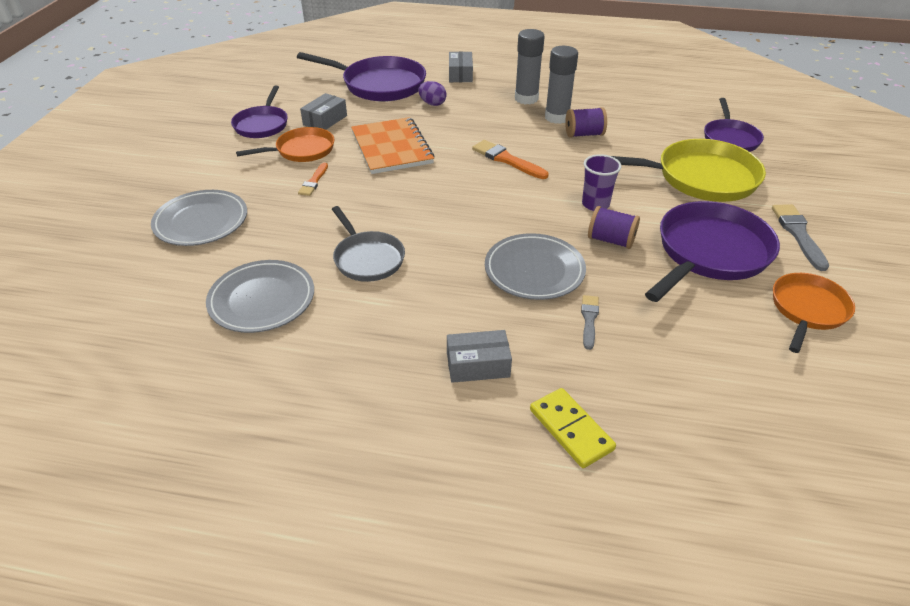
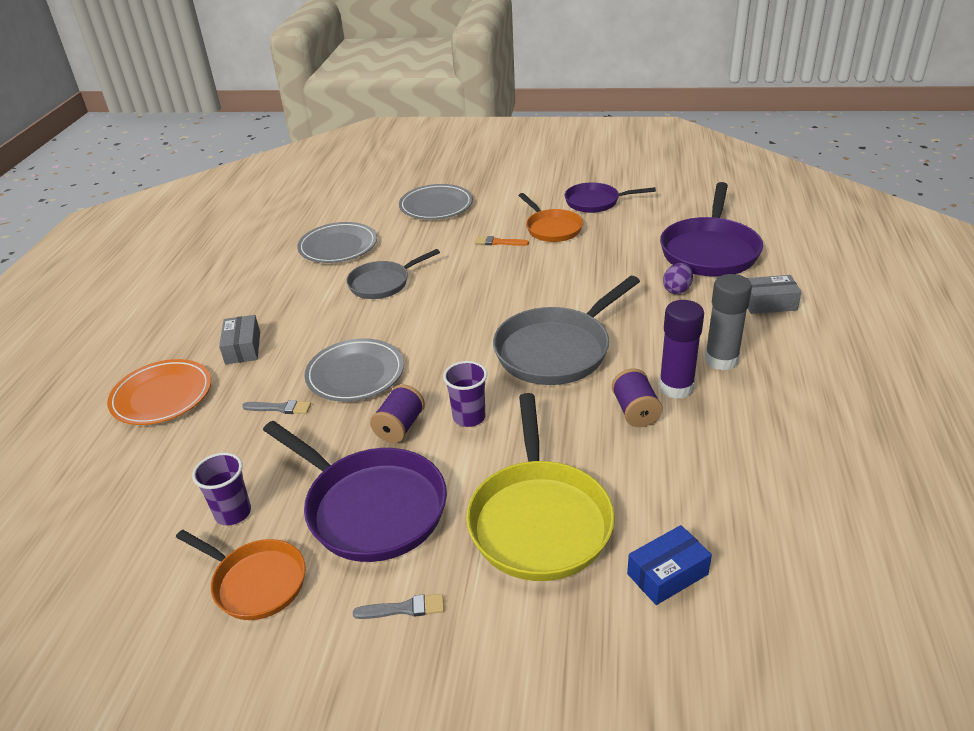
camera: 90 degrees right, 5 degrees down
(325, 120) = (614, 231): grey box -> none
(391, 148) = (567, 274): orange notebook -> none
(507, 160) = (557, 350): orange brush -> grey pan
(557, 117) = (676, 387): grey glue stick -> purple glue stick
(571, 429) = (162, 396): yellow domino -> orange plate
(730, 138) = (667, 574): purple pan -> blue box
(739, 335) = (233, 513): none -> purple cup
(798, 234) = (404, 608): grey brush -> grey brush, size x0.63

